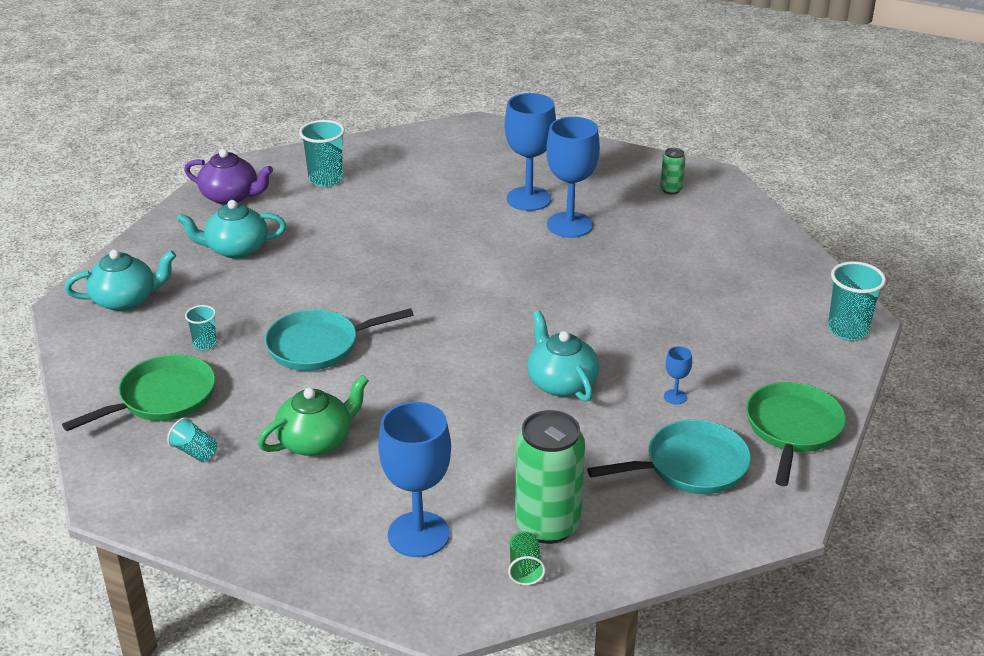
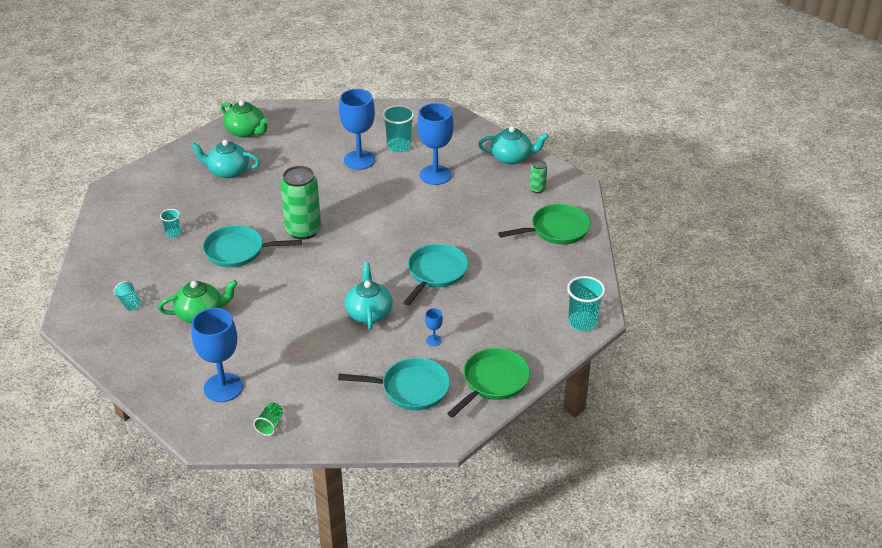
camera: 20 degrees right, 5 degrees up
(126, 300) = (144, 192): turquoise teapot -> turquoise teapot (512, 157)
(162, 398) = (130, 263): green pan -> green pan (556, 229)
(231, 196) = (246, 131): purple teapot -> green teapot
(326, 179) = (312, 131): turquoise cup -> turquoise cup (399, 146)
(547, 525) = (300, 402): green can -> green can (303, 230)
(569, 225) = (449, 201): blue goblet -> blue goblet (359, 160)
(615, 313) = (436, 273): none -> turquoise pan

